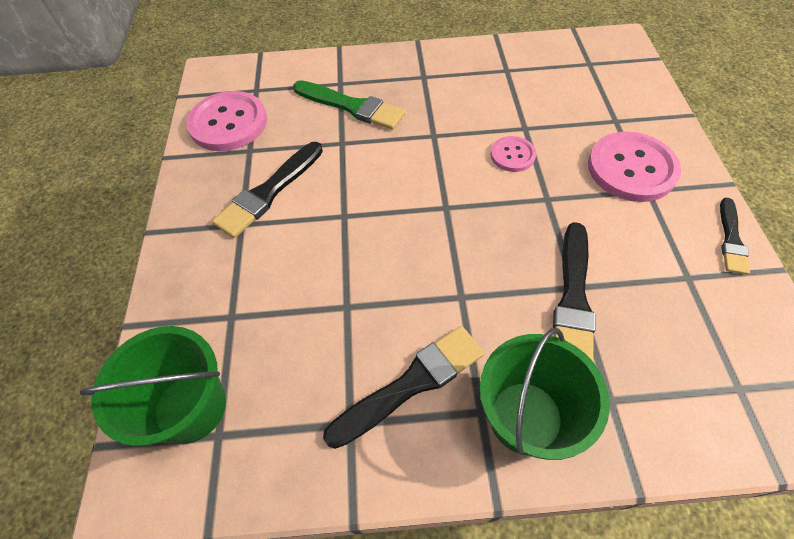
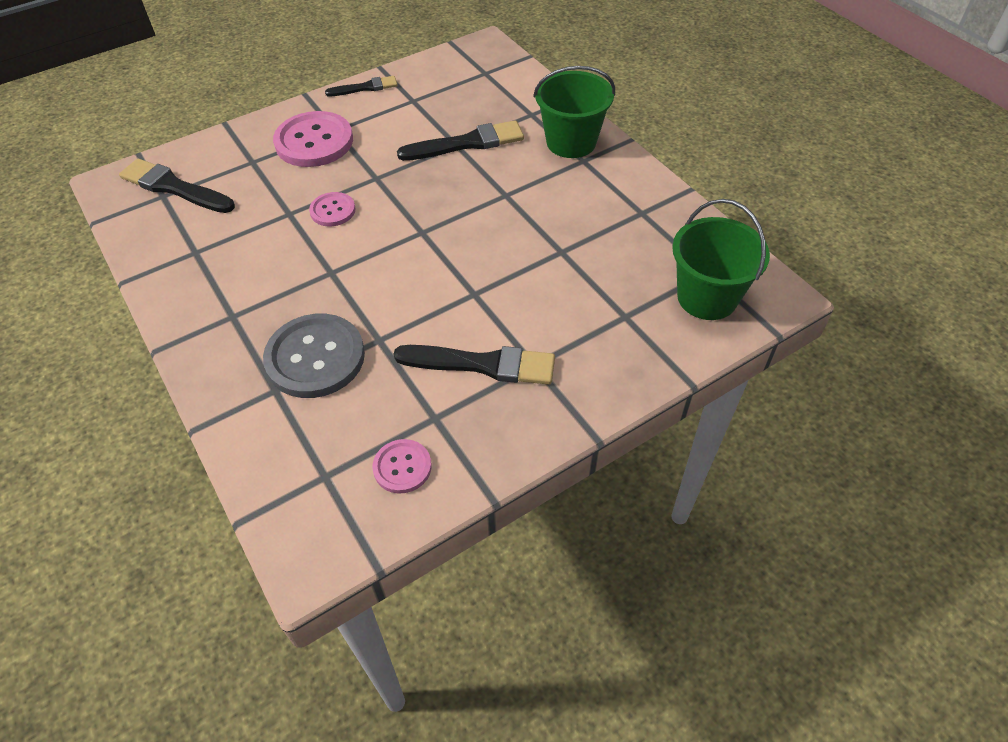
camera: 120 degrees left, 5 degrees down
(228, 123) = (402, 467): pink button -> pink button, size x0.53
(351, 106) = (315, 358): green brush -> grey button
(411, 384) = (592, 195): black brush -> black brush (174, 187)

